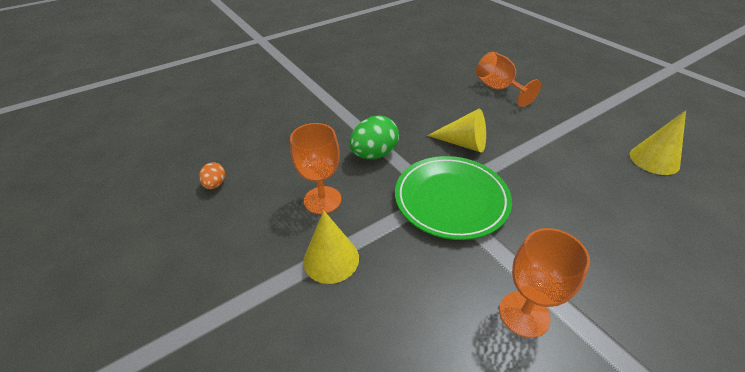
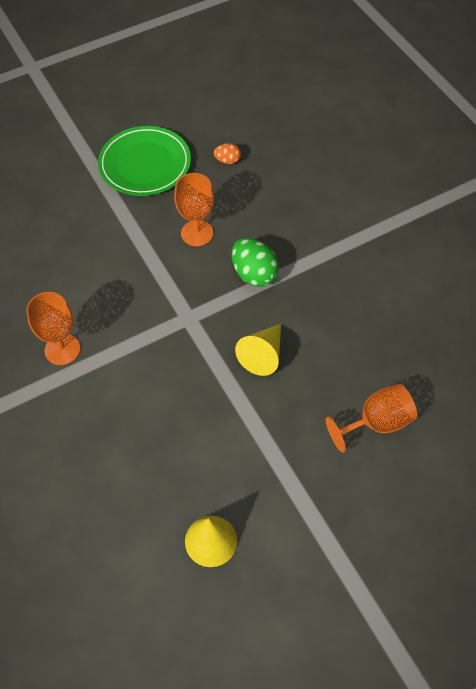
camera: 95 degrees right, 15 degrees up
(331, 259) = (134, 239): yellow cone -> none
(451, 199) = (181, 327): green plate -> green plate (145, 164)

